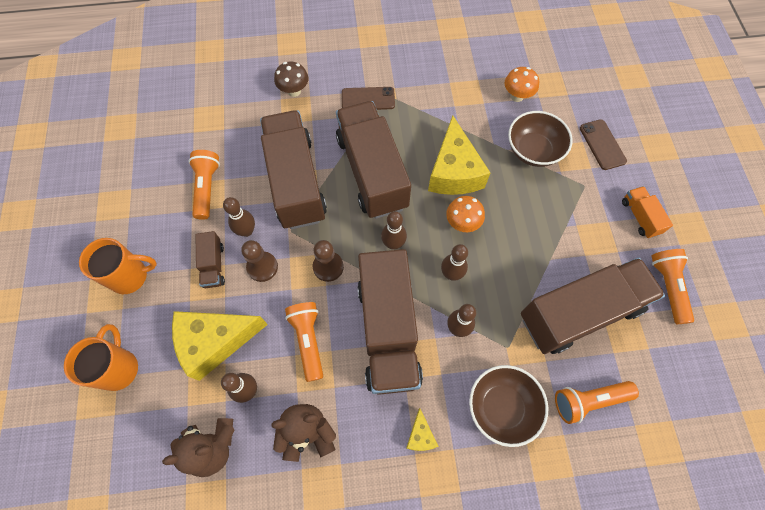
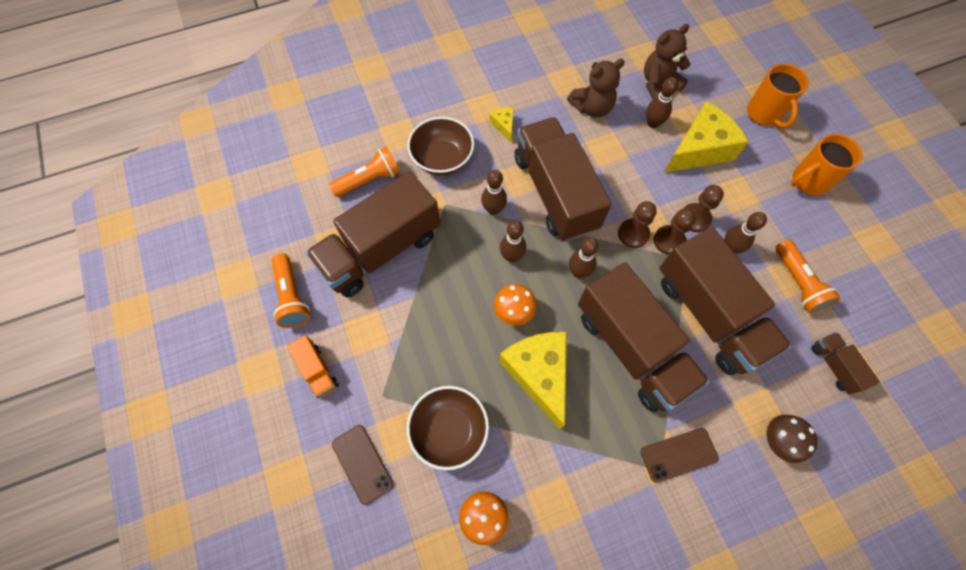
camera: 165 degrees right, 0 degrees up
(213, 265) = (740, 209): brown truck -> brown truck (834, 366)
(298, 252) = (669, 241): none -> brown pawn
(308, 340) = (622, 169): orange flashlight -> none

